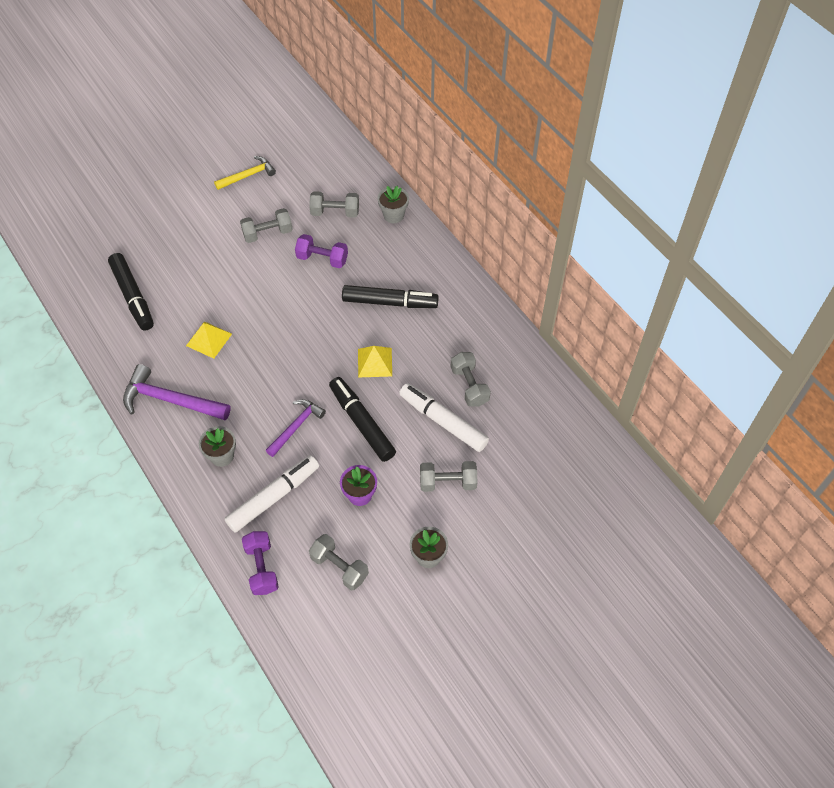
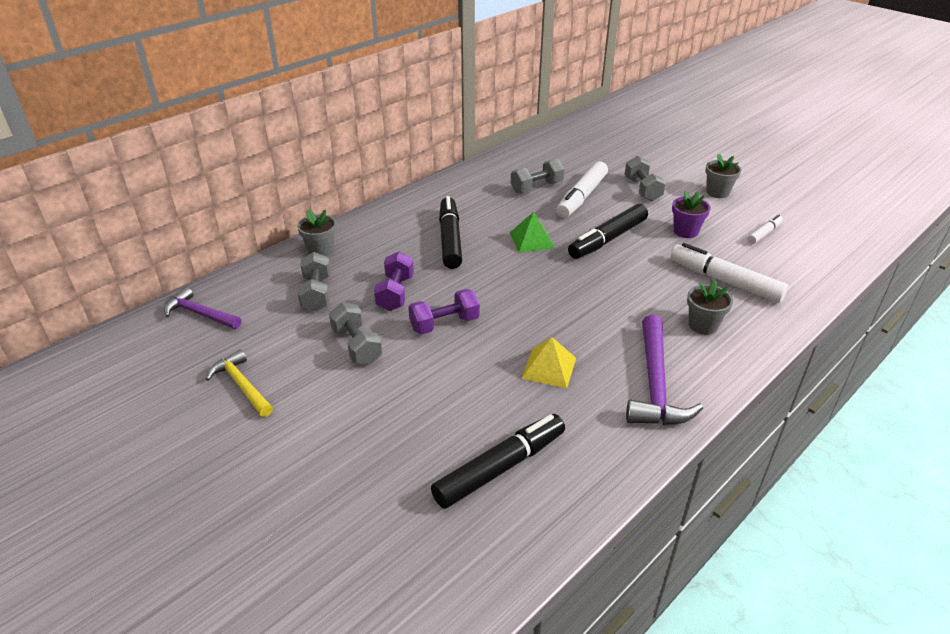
camera: 100 degrees left, 20 degrees down
(262, 568) = (803, 276): purple dumbbell -> purple dumbbell (444, 324)
(296, 426) = (635, 279): purple hammer -> purple hammer (200, 314)
(339, 567) = (764, 233): grey dumbbell -> white marker
(375, 362) = (531, 240): yellow pyramid -> green pyramid

